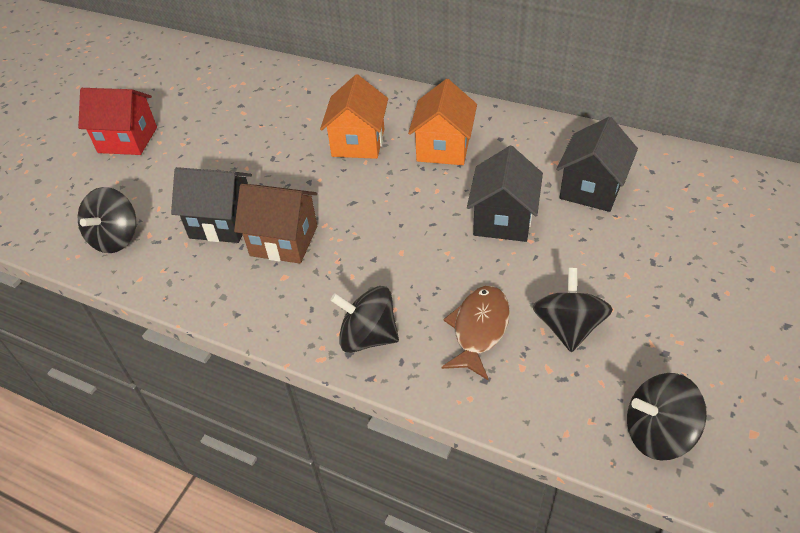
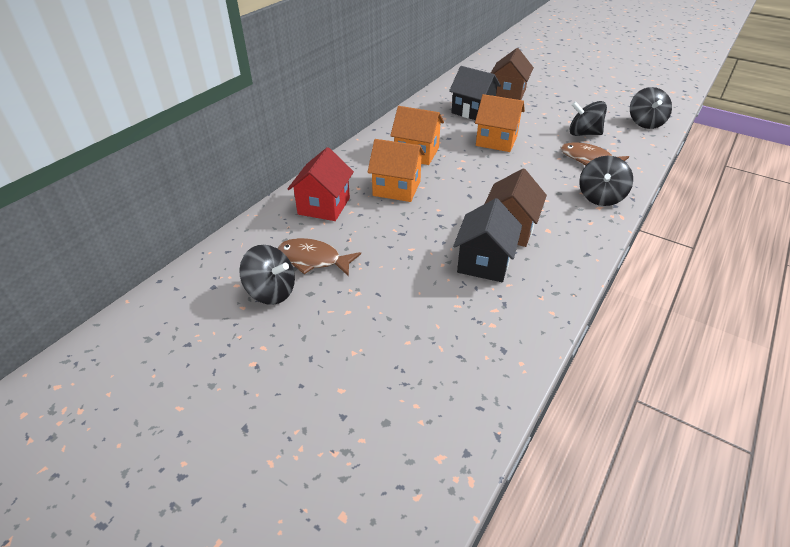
camera: 85 degrees left, 5 degrees down
(116, 238) = (498, 334): black spinning top -> black spinning top (271, 291)
(128, 140) = (334, 339): red house -> red house (324, 206)
(230, 110) = (313, 259): none -> brown fish
(503, 220) = (496, 141): black house -> orange house
(682, 226) = (508, 94): none -> brown house

